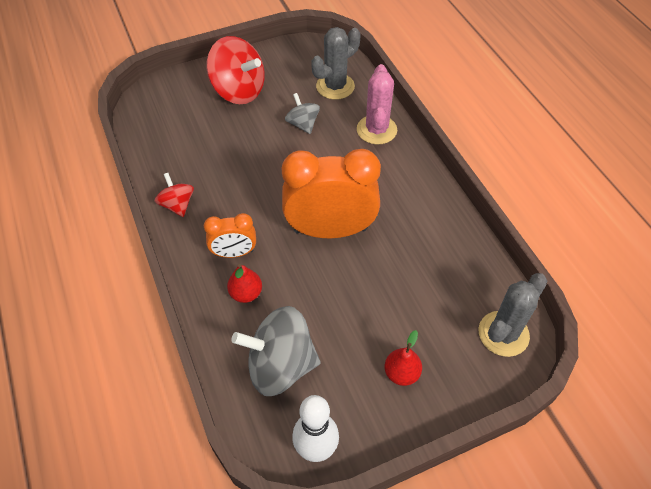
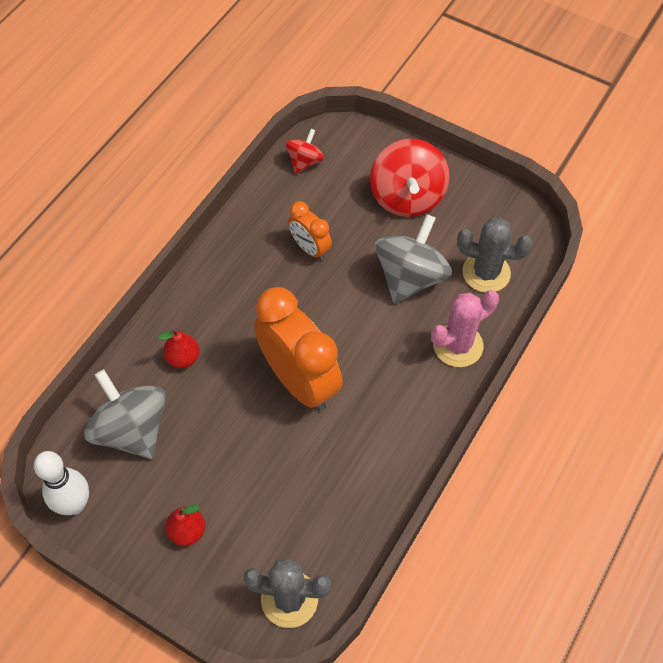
camera: 55 degrees right, 5 degrees up
(177, 205) = (235, 244): red spinning top -> red spinning top (305, 162)
(234, 253) = (217, 321): orange clock -> orange clock (310, 248)
(303, 124) = (410, 277): grey spinning top -> grey spinning top, size x1.85

